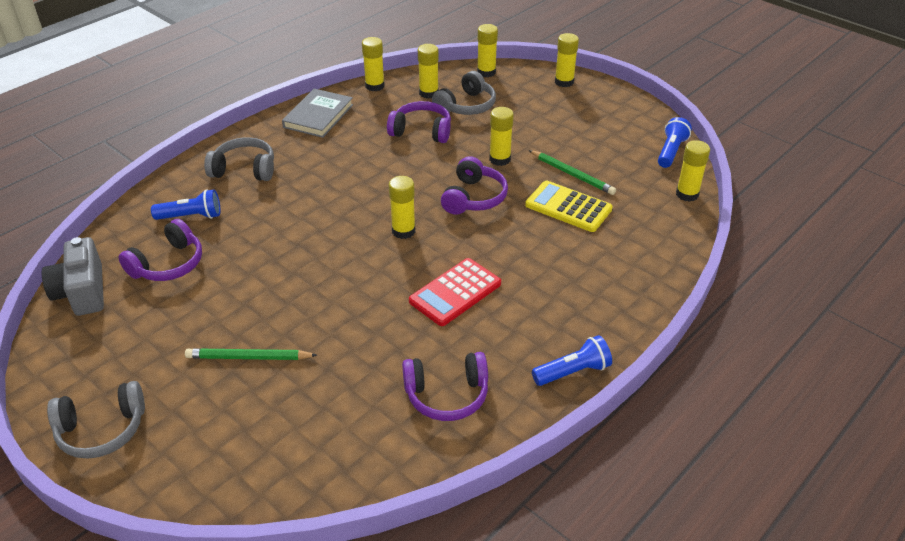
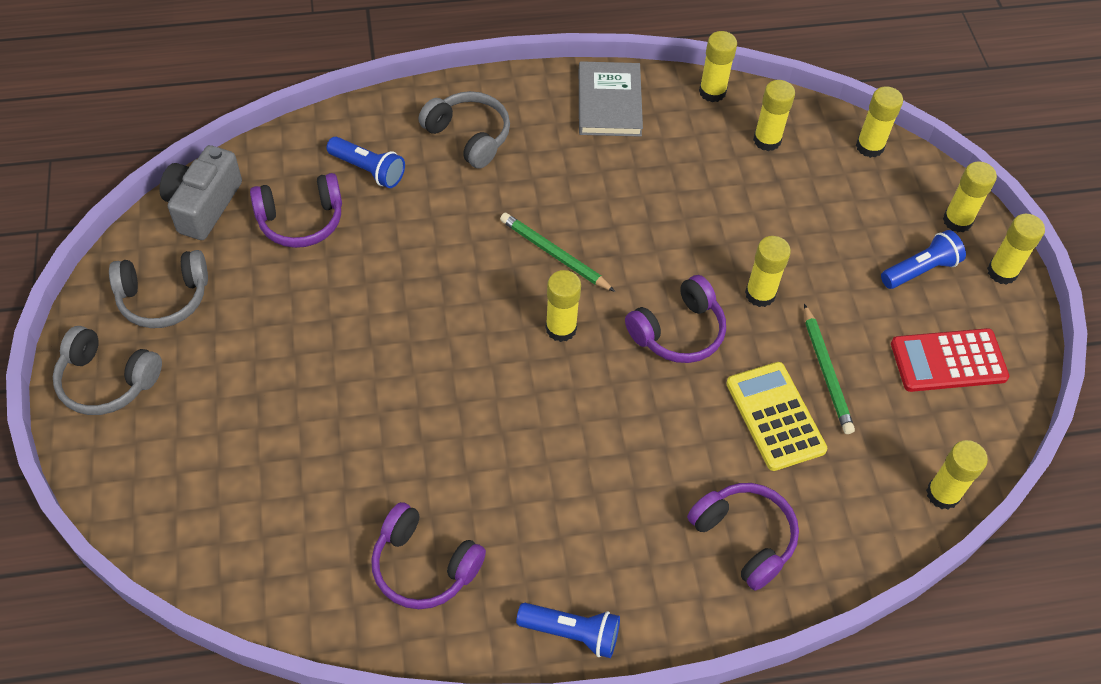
camera: 35 degrees right, 15 degrees up
(249, 357) = (284, 387): green pencil -> green pencil (554, 254)
(318, 116) = (609, 102): grey book -> grey book turned 60 degrees counterclockwise
(421, 131) = (706, 195): purple headphones -> purple headphones (744, 538)
(455, 292) = (543, 447): red calculator -> red calculator (948, 361)
(466, 106) = (795, 187): grey headphones -> grey headphones (164, 298)
(608, 92) = (1002, 272): none -> yellow glue stick
(671, 151) = (989, 417): blue flashlight -> blue flashlight (920, 270)

